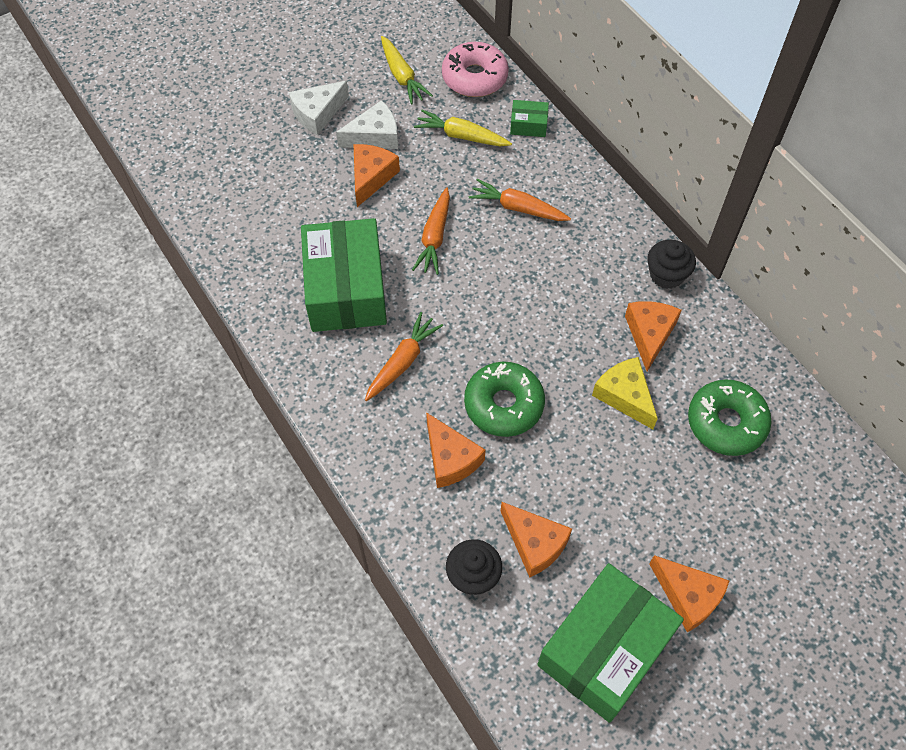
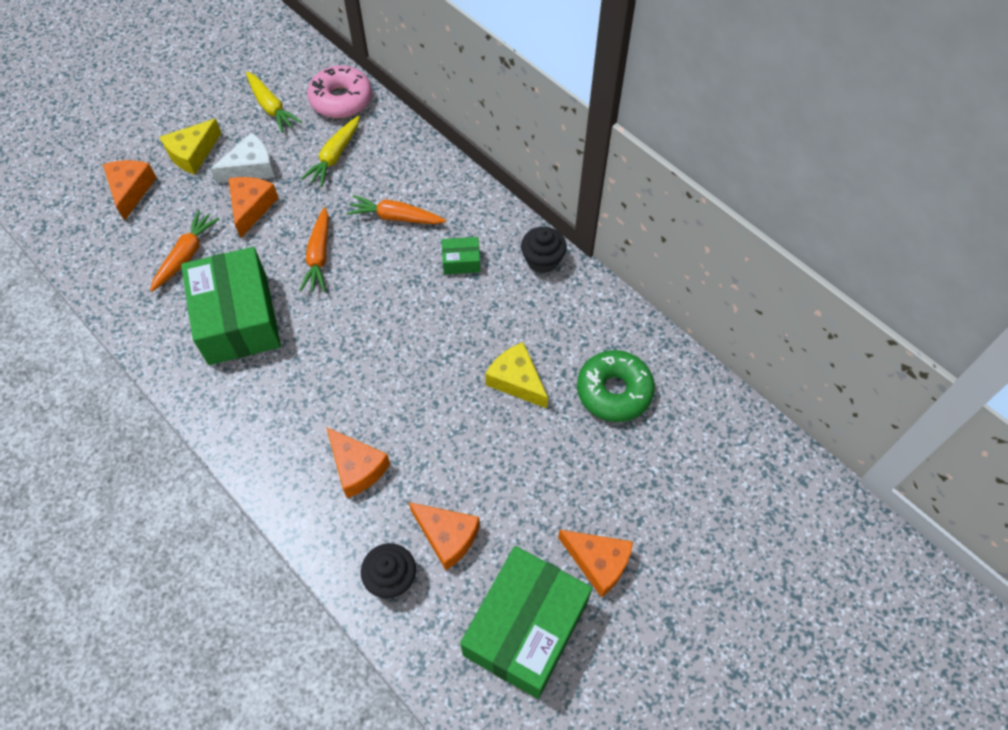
camera: 10 degrees left, 0 degrees up
(317, 113) = (192, 154): white cheese -> yellow cheese
(402, 362) = (300, 381): orange carrot -> orange carrot (186, 255)
(461, 136) = (334, 156): yellow carrot -> yellow carrot turned 75 degrees counterclockwise
(504, 404) = (403, 407): green donut -> none
(528, 125) = (397, 138): green box -> green box (461, 261)
(649, 334) = (533, 319): orange cheese -> orange cheese (131, 190)

